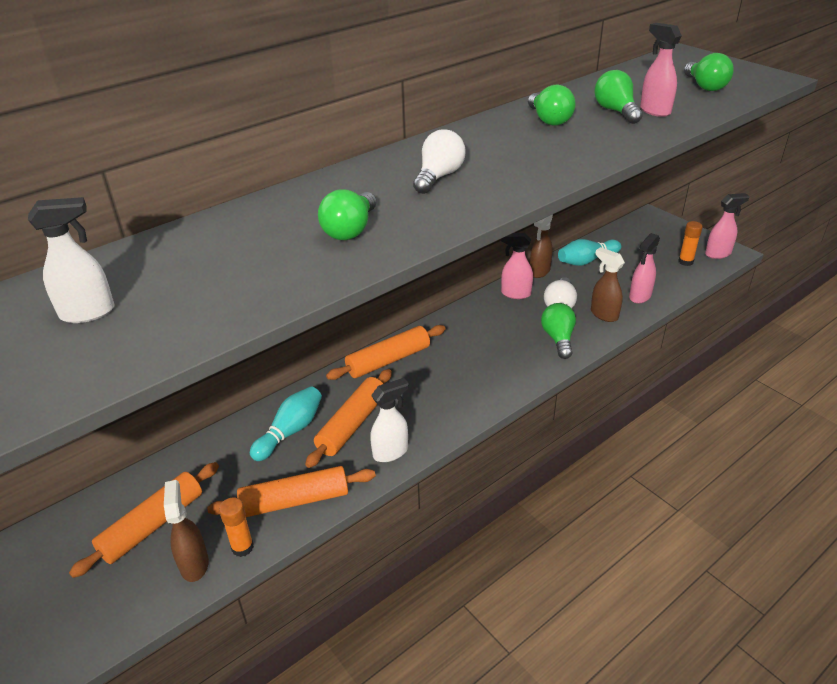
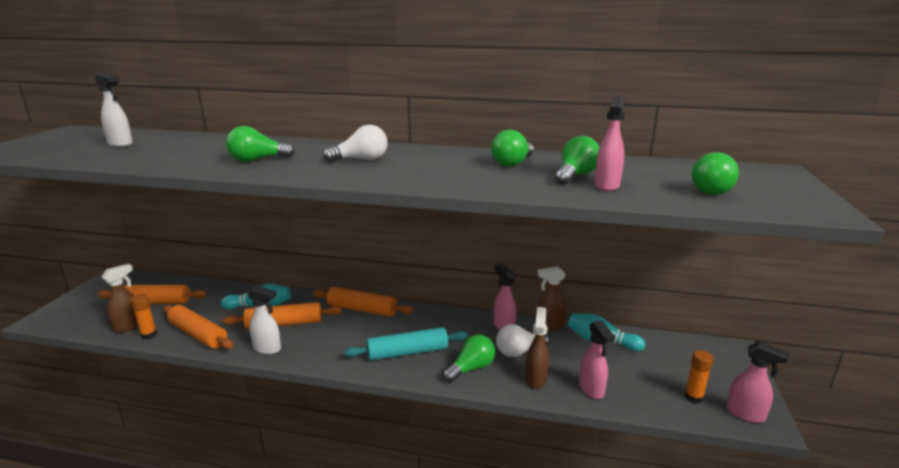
camera: 50 degrees right, 15 degrees down
(498, 362) = (407, 352): none -> turquoise rolling pin
(640, 297) = (591, 389): pink spray bottle -> pink spray bottle turned 105 degrees counterclockwise

